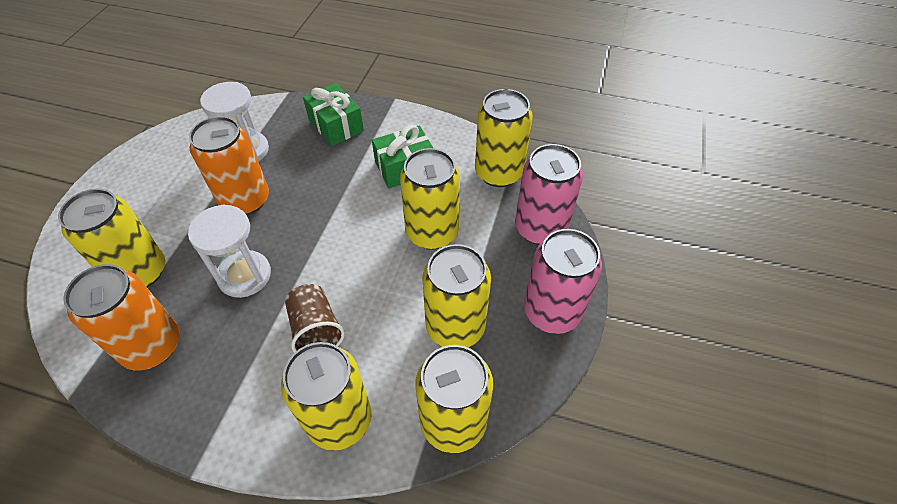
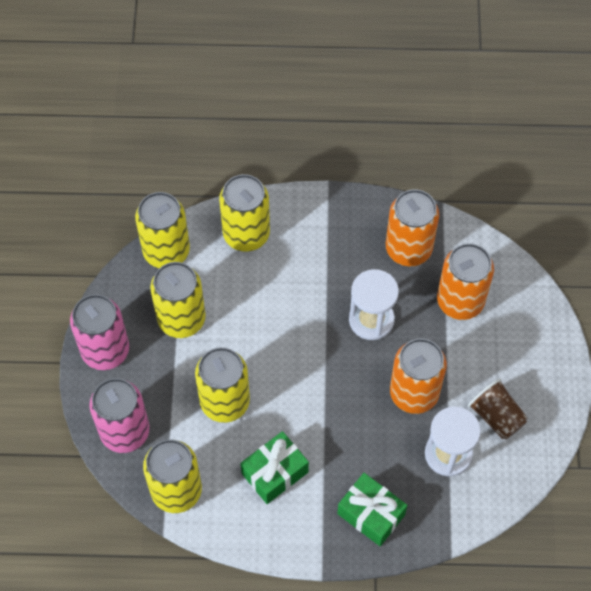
camera: 165 degrees right, 10 degrees up
(140, 272) = (460, 301): yellow can -> orange can
(316, 329) = (290, 290): brown cup -> brown cup (496, 416)

